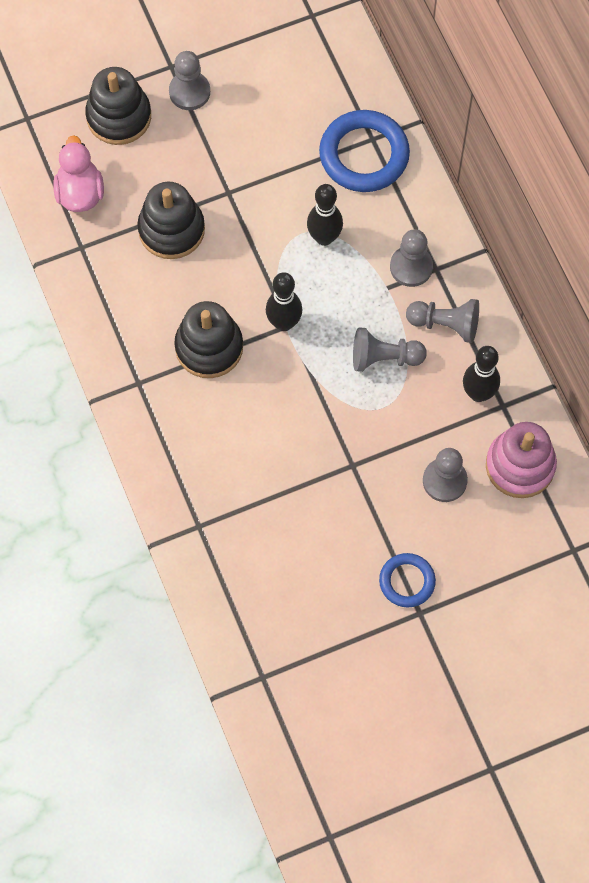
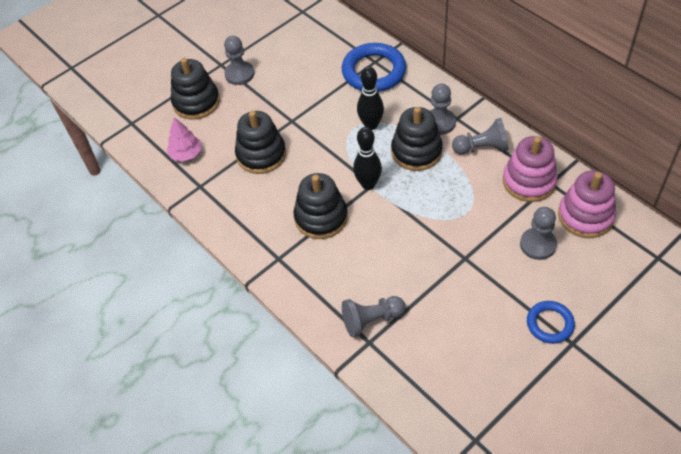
camera: 15 degrees left, 15 degrees down
(80, 193) = (186, 154): pink duck -> pink tree
(363, 299) = (416, 151): none -> black stacking toy
(384, 358) = (450, 182): grey pawn -> grey pawn (371, 320)
(478, 393) = (529, 181): black bowling pin -> pink stacking toy

